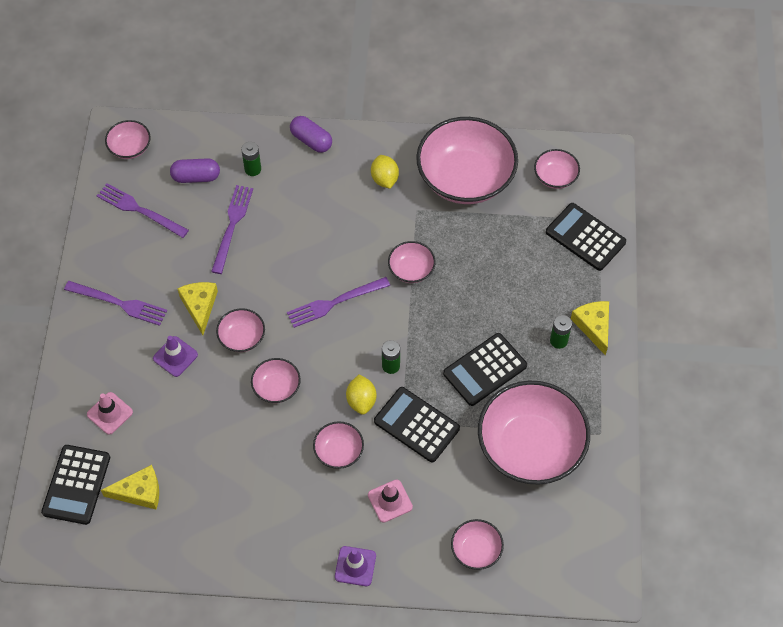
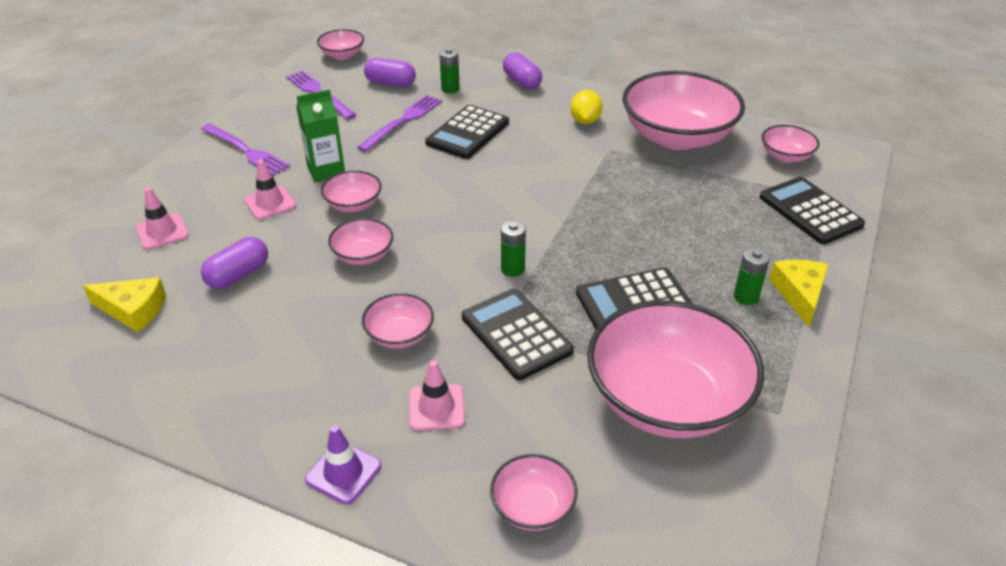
camera: 20 degrees right, 20 degrees down
(76, 485) = (71, 284): black calculator -> black calculator (467, 133)
(175, 356) = (270, 203): purple traffic cone -> pink traffic cone
(195, 436) = (238, 275): none -> purple capsule
(200, 306) = (326, 171): yellow cheese -> green carton
(335, 302) = (476, 200): purple fork -> none
(361, 401) = (457, 292): yellow lemon -> none
(411, 269) = (580, 193): pink bowl -> none

